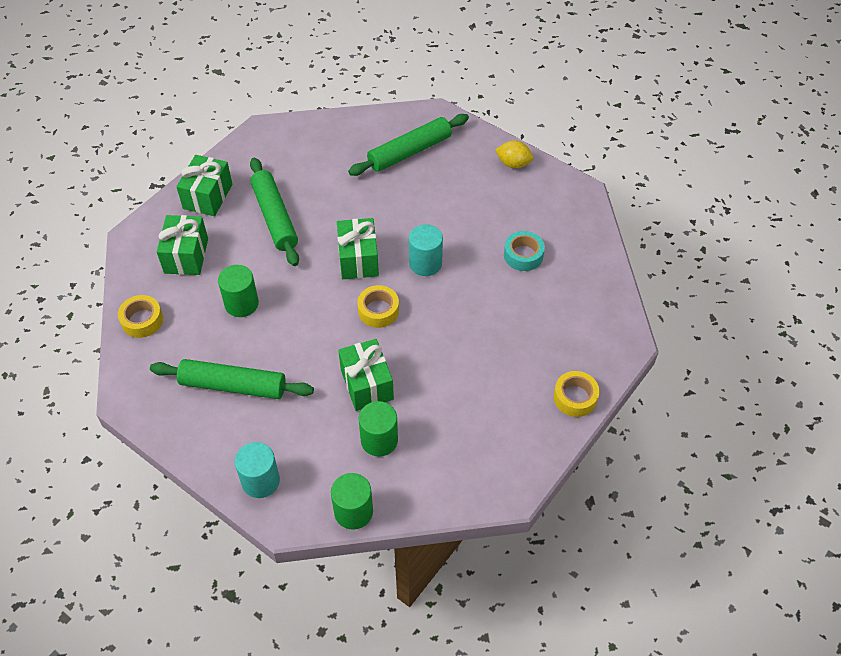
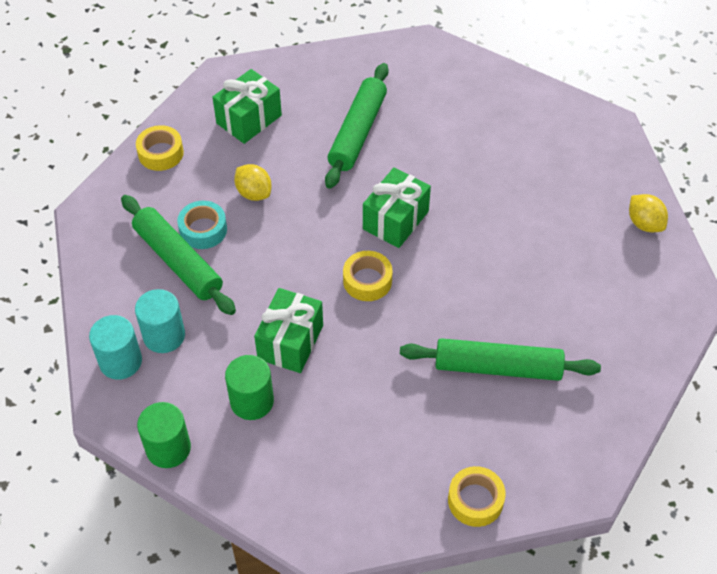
camera: 40 degrees right, 0 degrees up
(207, 196) = (317, 77): green gift -> none
(241, 304) = (254, 193): green cylinder -> yellow lemon
(410, 152) = (546, 147): green rolling pin -> green rolling pin (498, 367)
(425, 263) = (455, 265): turquoise cylinder -> turquoise cylinder (164, 336)
(523, 255) = (563, 322): turquoise tape -> turquoise tape (203, 230)

